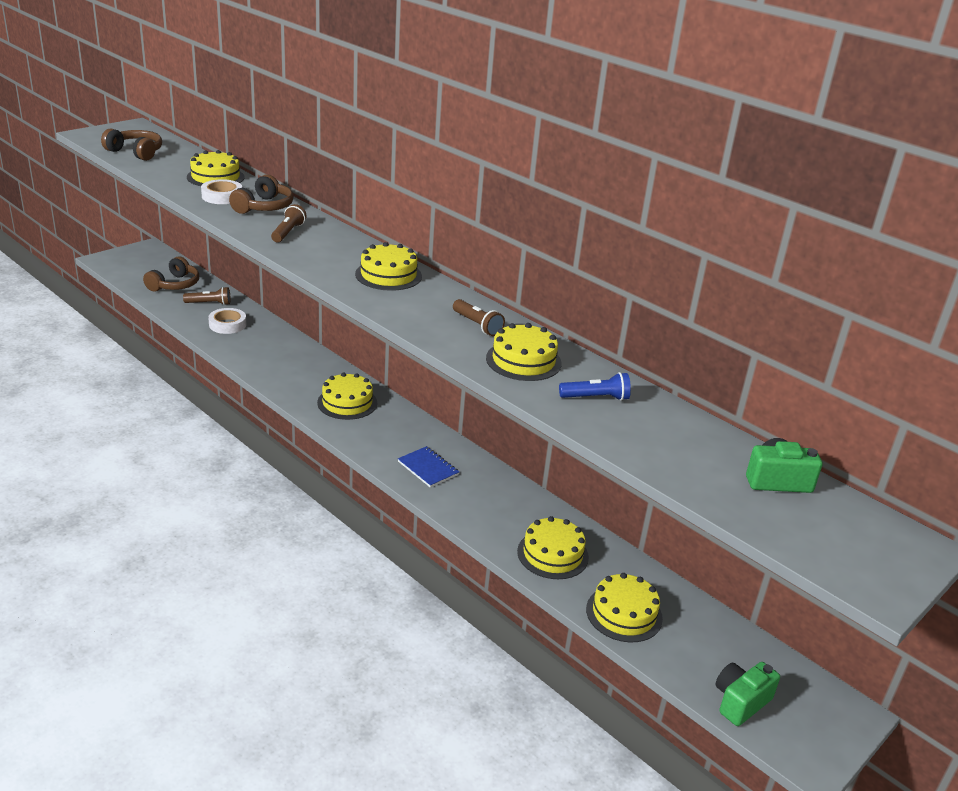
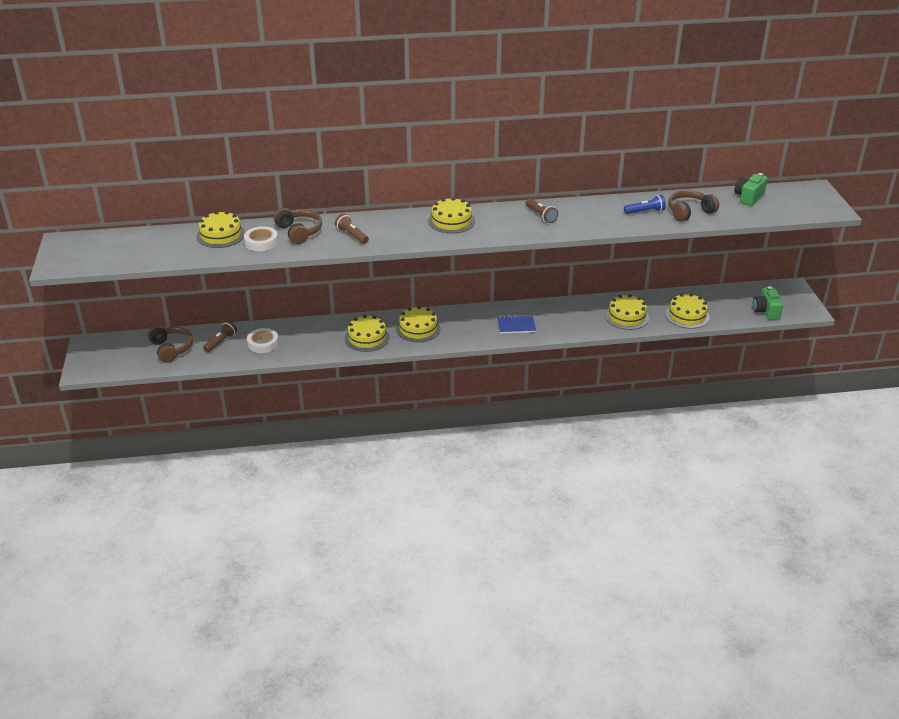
camera: 50 degrees left, 5 degrees up
(136, 152) = (127, 254): brown headphones -> brown headphones (689, 212)
(477, 325) = (541, 215): brown flashlight -> brown flashlight turned 60 degrees clockwise
(523, 361) = (592, 217): yellow cake -> yellow cake (367, 338)
(596, 398) = (645, 211): blue flashlight -> blue flashlight turned 45 degrees clockwise

